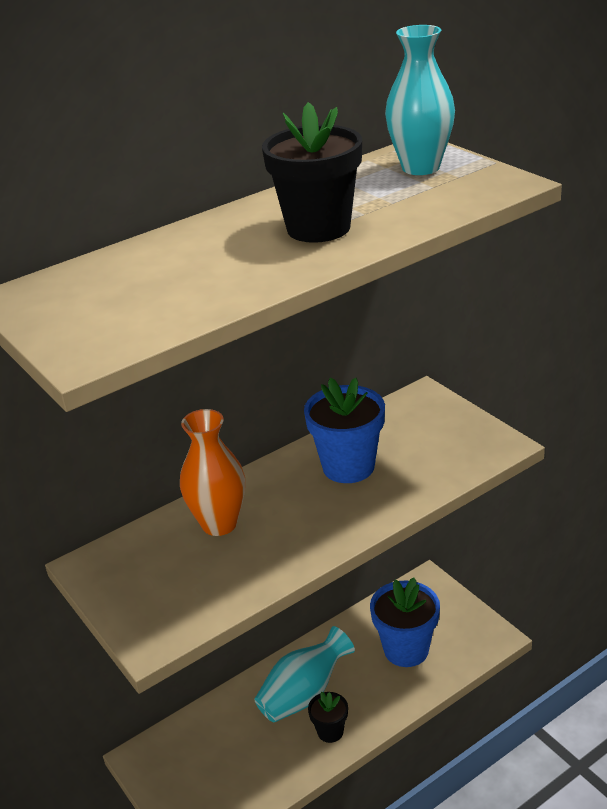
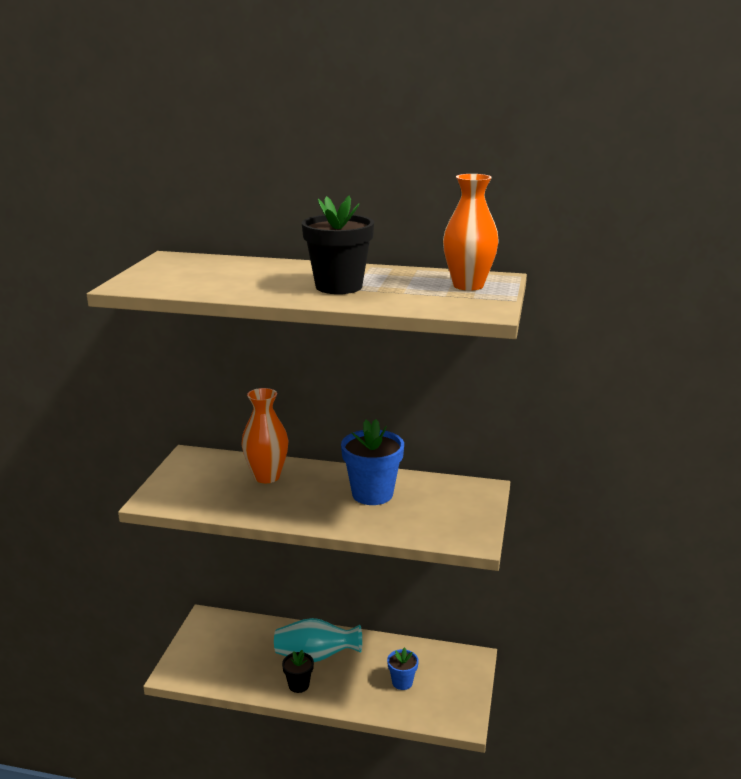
camera: 45 degrees right, 10 degrees down
(406, 649) = (402, 682): blue flower pot -> blue flower pot, size x0.54
(420, 168) = (468, 285): turquoise vase -> orange vase

